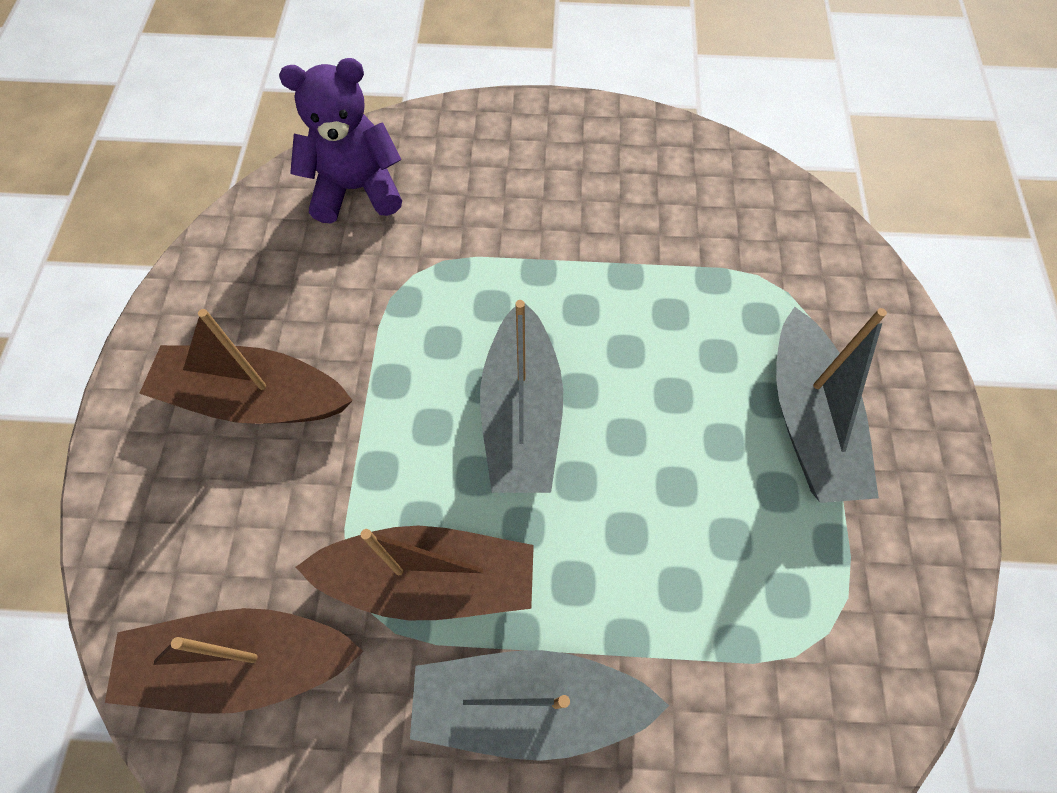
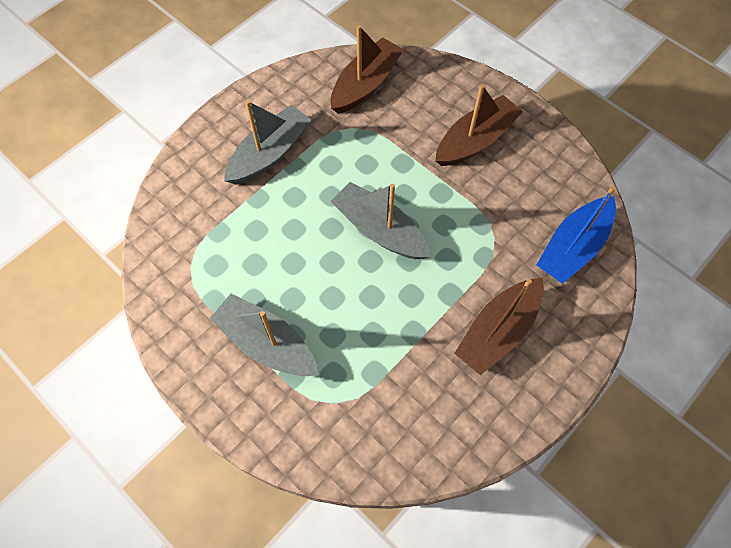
camera: 130 degrees right, 0 degrees up
(356, 189) = (573, 247): purple teddy bear -> blue boat
(430, 579) = (341, 153): brown boat -> brown boat (498, 331)

